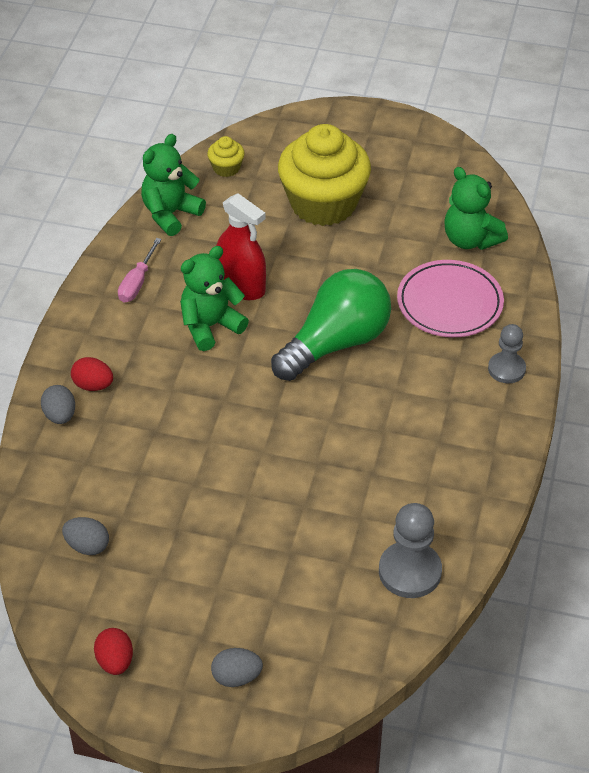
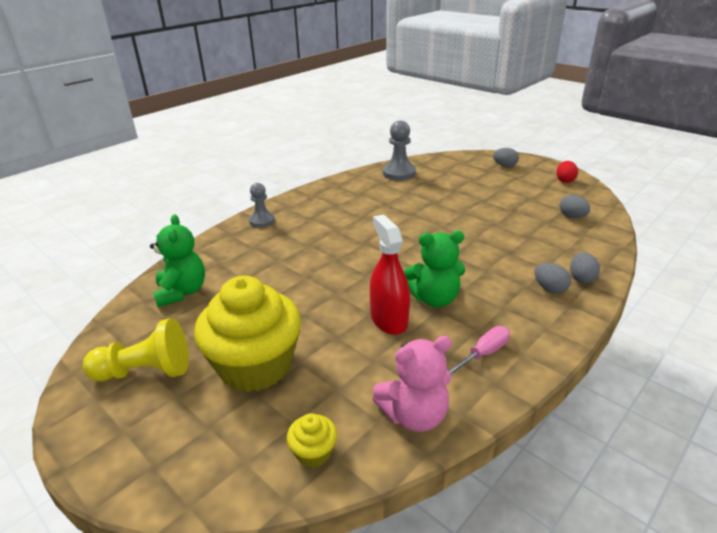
camera: 150 degrees left, 15 degrees down
(93, 385) = (549, 289): red egg -> grey egg
(170, 214) = (414, 415): green teddy bear -> pink teddy bear
(336, 343) = (349, 261): green light bulb -> none
(405, 168) = (145, 371): none -> yellow pawn
(449, 303) = (250, 259): pink plate -> none

